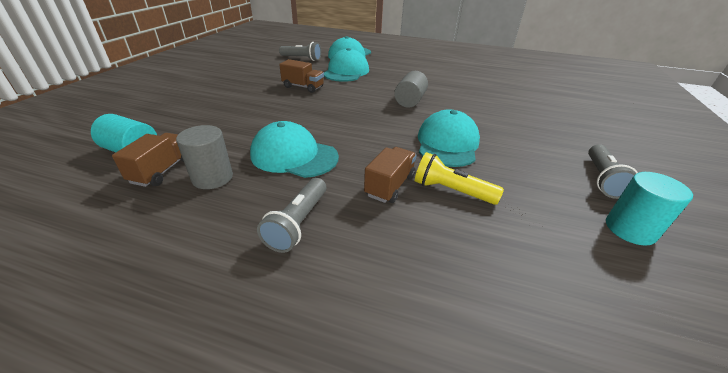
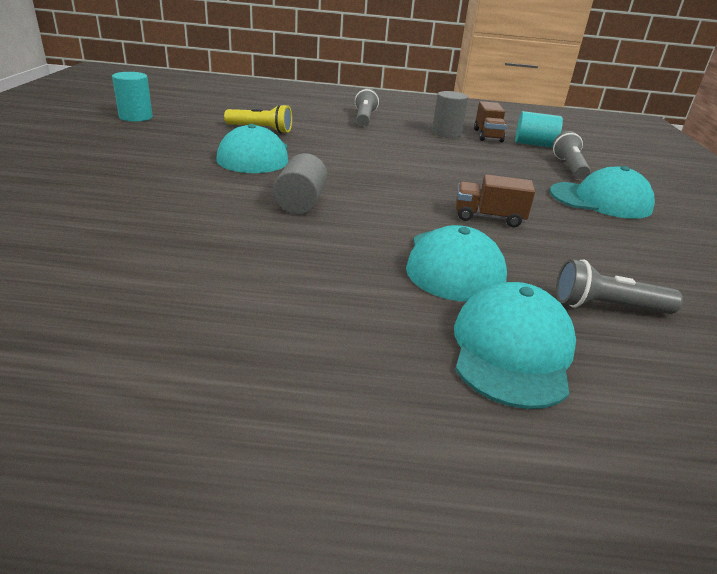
camera: 165 degrees right, 5 degrees down
(294, 156) = (402, 144): turquoise cap -> turquoise cap (600, 200)
(390, 186) = (310, 131): brown truck -> none
(602, 179) = (111, 136): grey flashlight -> grey flashlight (569, 167)

